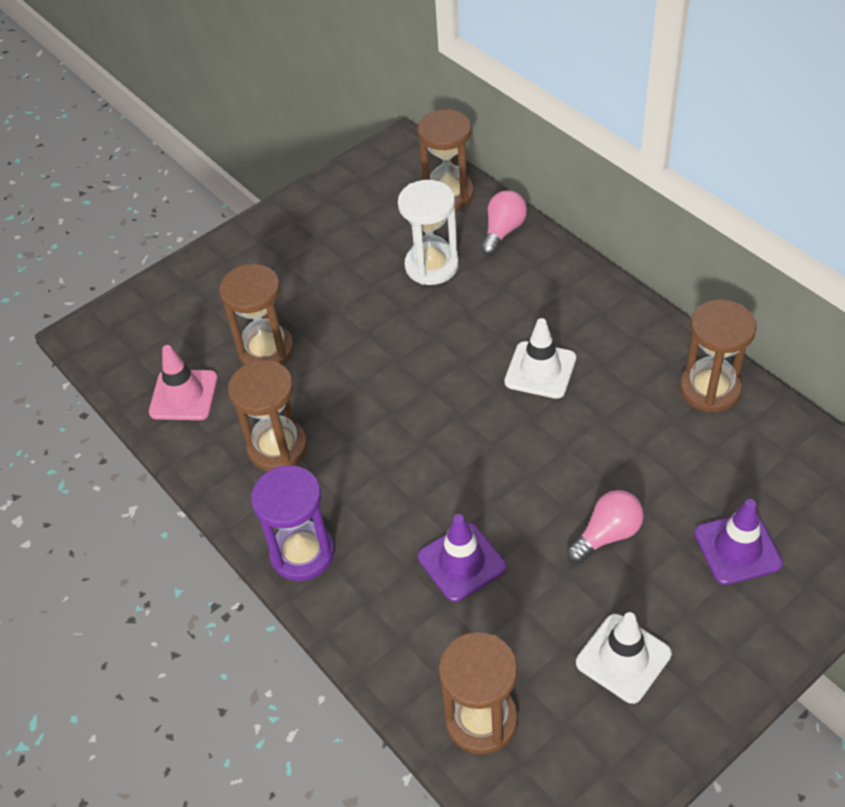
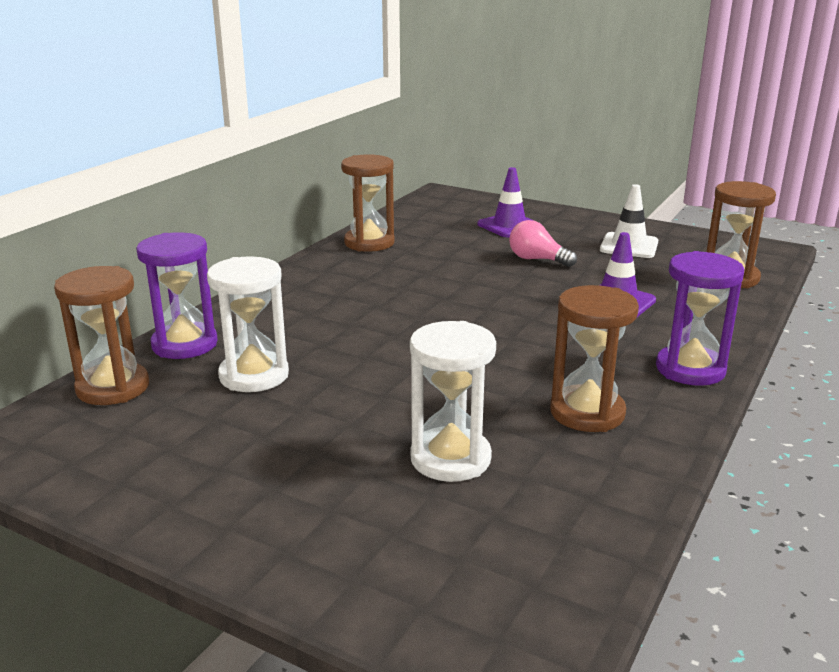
camera: 115 degrees left, 25 degrees down
(184, 395) = (571, 506): pink traffic cone -> none
(266, 350) = (450, 459): brown hourglass -> white hourglass
(503, 231) = (184, 344): pink light bulb -> purple hourglass
(540, 370) = (385, 301): white traffic cone -> none

